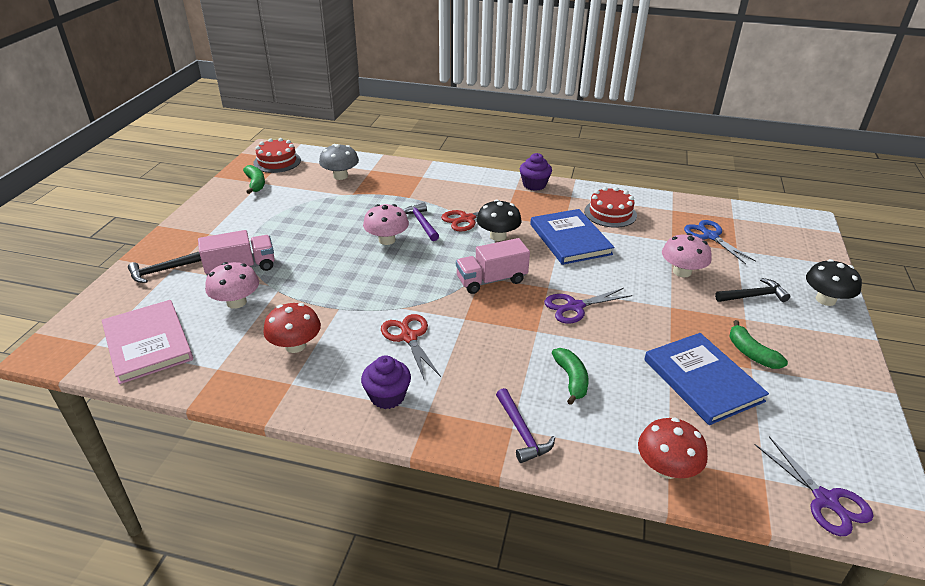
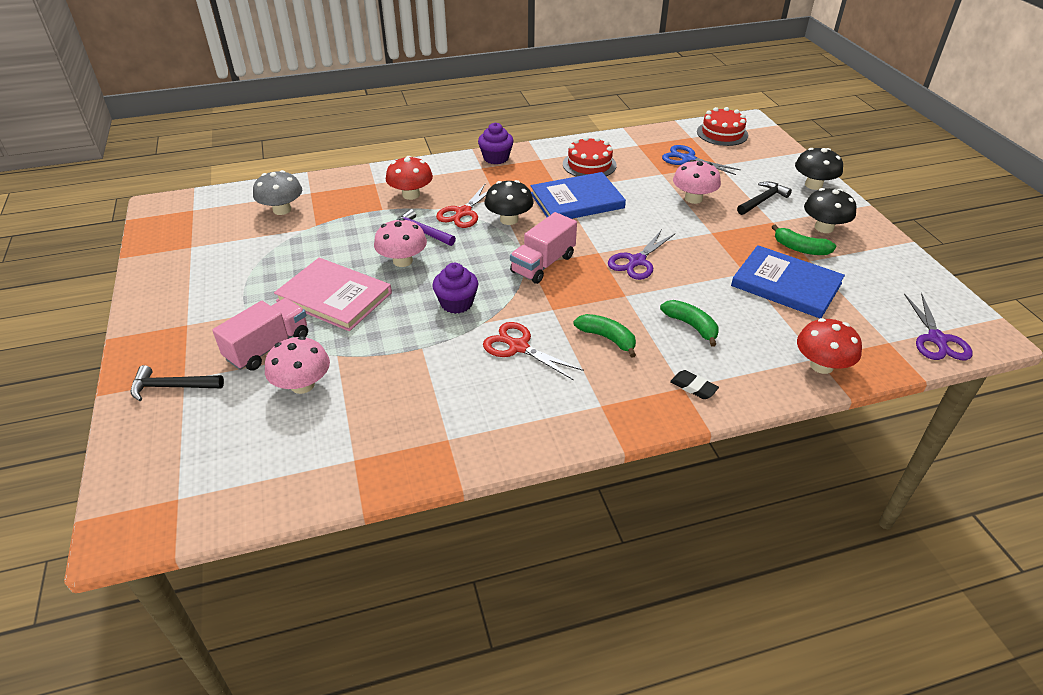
camera: 30 degrees left, 5 degrees up
(148, 343) = (243, 469): pink book -> pink book (334, 297)
(162, 271) = (172, 387): black hammer -> black hammer turned 60 degrees clockwise
(255, 184) = (186, 250): green banana -> green banana (607, 338)
(277, 161) = (186, 216): red cake -> red cake (722, 133)
(295, 345) = (414, 401): red mushroom -> red mushroom (411, 195)
(387, 396) = (552, 409): purple cupcake -> purple cupcake (456, 303)
(522, 432) = (693, 387): purple hammer -> black eraser
(570, 239) = (577, 200): blue book -> blue book turned 60 degrees counterclockwise
(797, 343) = (824, 228): none -> black mushroom
(826, 500) = (937, 340): purple scissors -> purple scissors turned 60 degrees clockwise

